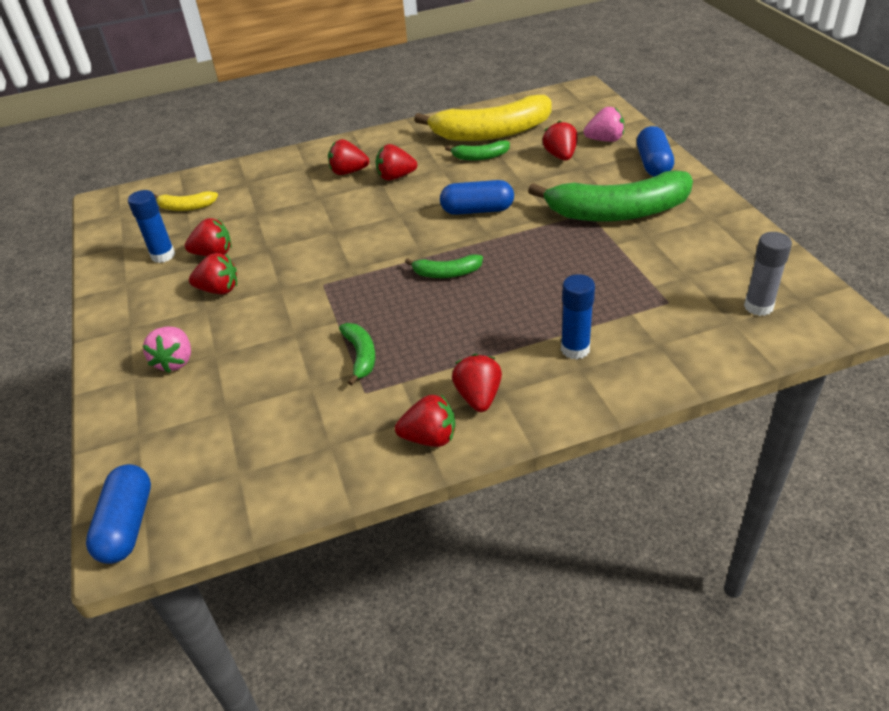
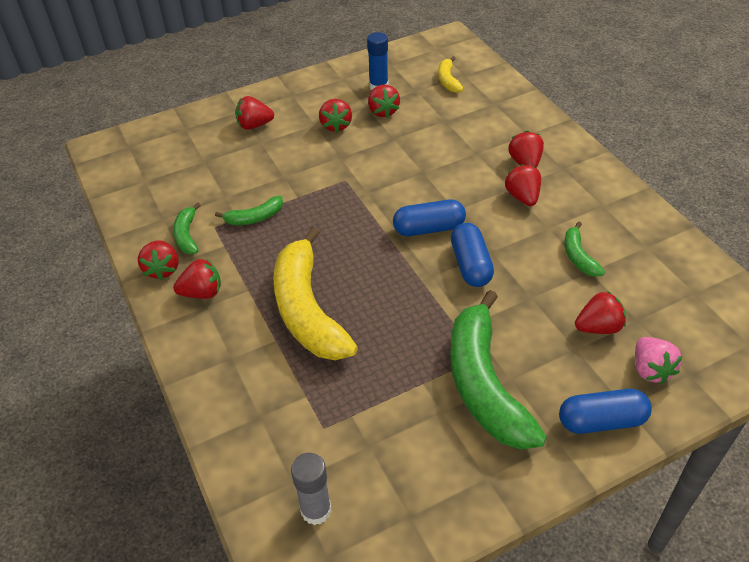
camera: 80 degrees right, 5 degrees up
(127, 525) = (112, 145): blue capsule -> blue capsule (429, 228)
(175, 361) = (254, 125): pink strawberry -> red strawberry
(446, 273) = (363, 254): green banana -> green banana (187, 235)
(491, 133) = (636, 261): yellow banana -> yellow banana (307, 309)
(575, 349) = (255, 353): blue glue stick -> none

